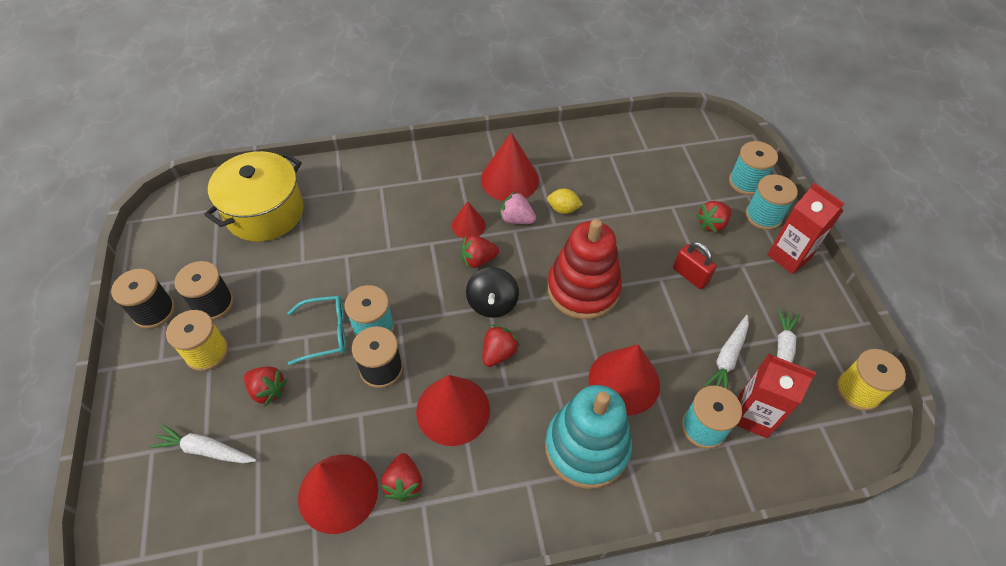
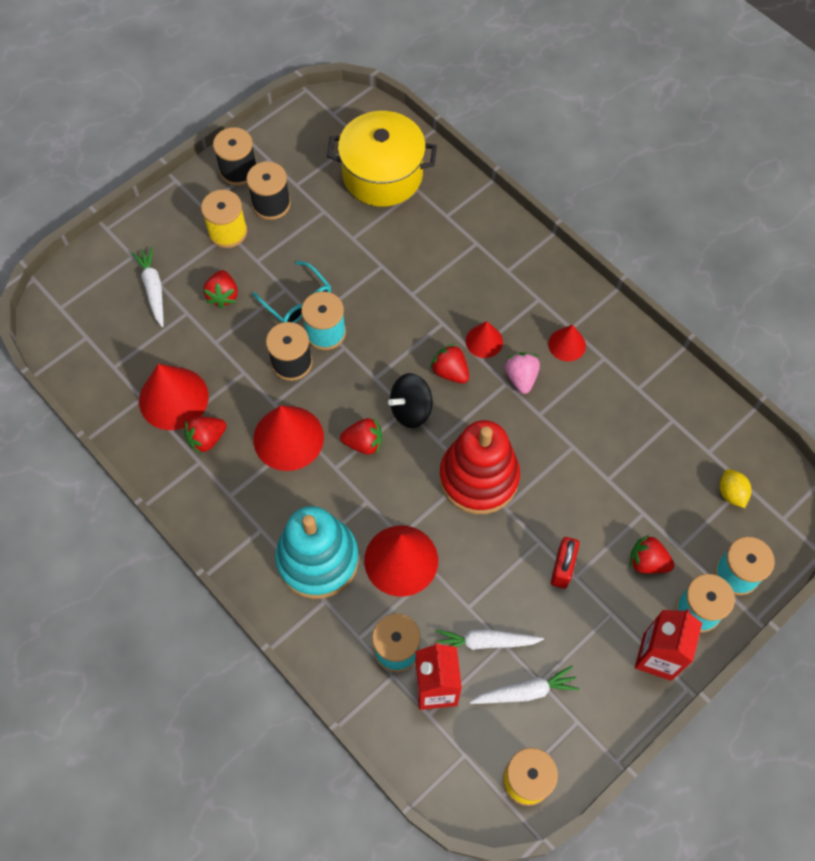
camera: 60 degrees right, 10 degrees up
(509, 179) = (567, 344): red cone -> red cone, size x0.55
(563, 209) = (564, 412): yellow lemon -> yellow lemon (731, 493)

